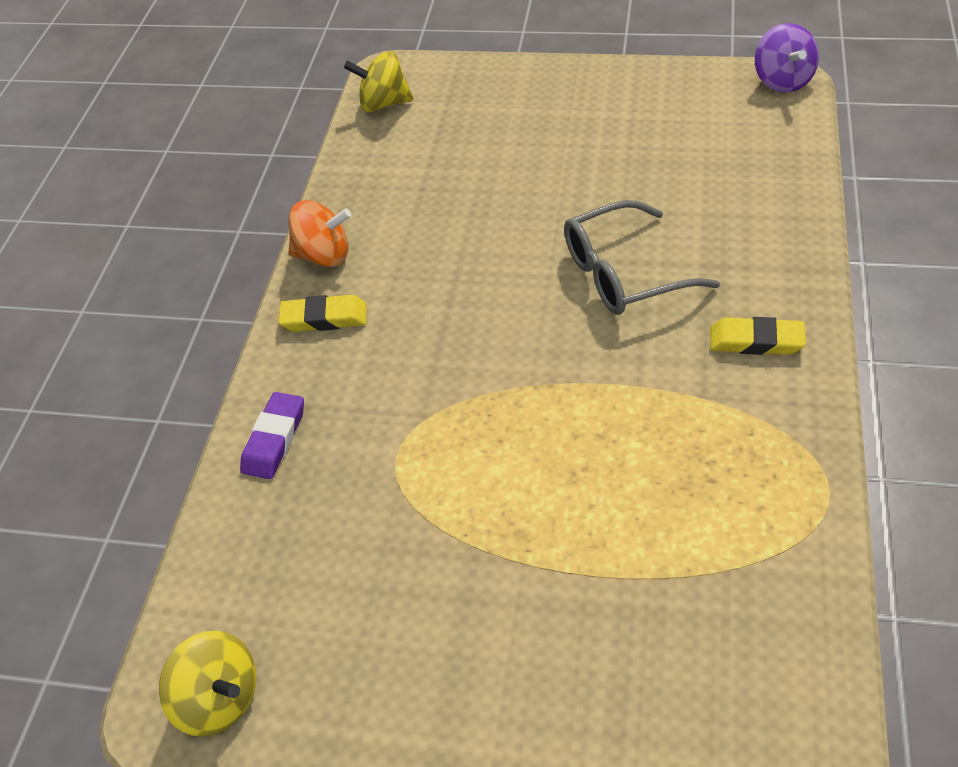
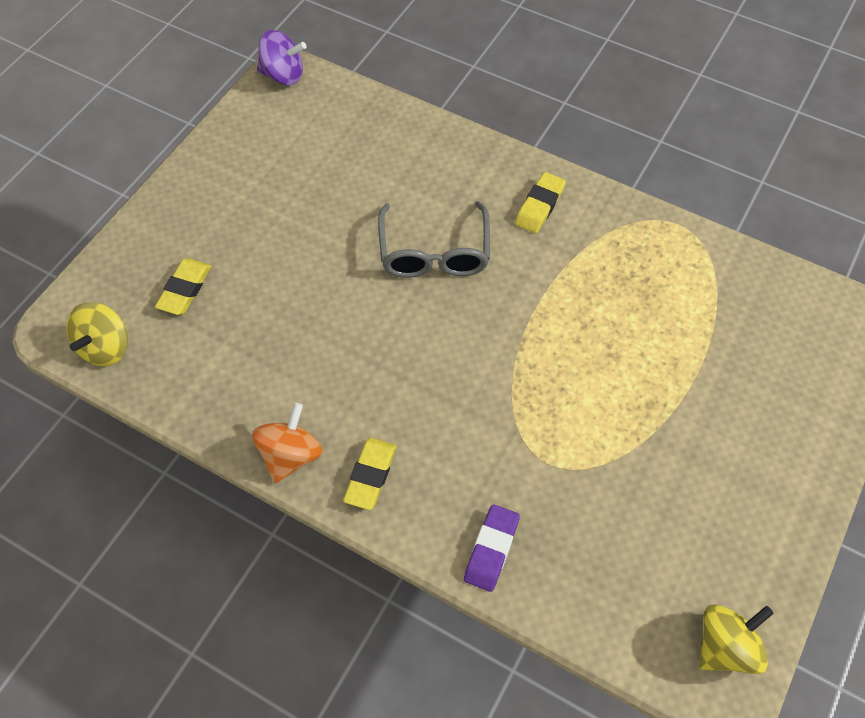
camera: 75 degrees left, 10 degrees up
(274, 439) = (491, 549): purple eraser -> purple eraser turned 75 degrees clockwise
(470, 123) = (185, 289): none -> yellow eraser

